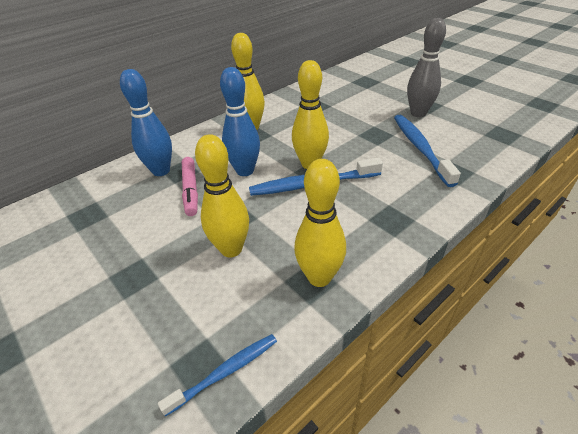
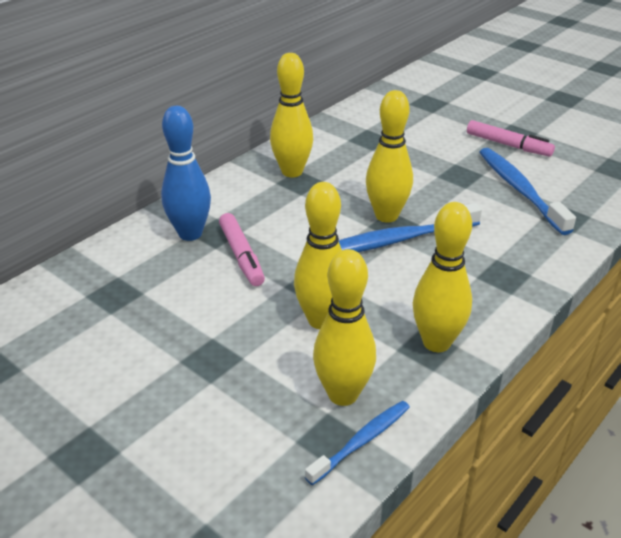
camera: 10 degrees left, 5 degrees down
(225, 321) = (343, 394): none -> yellow bowling pin
(245, 171) = (304, 228): blue bowling pin -> none
(418, 113) = (508, 145): grey bowling pin -> pink marker

